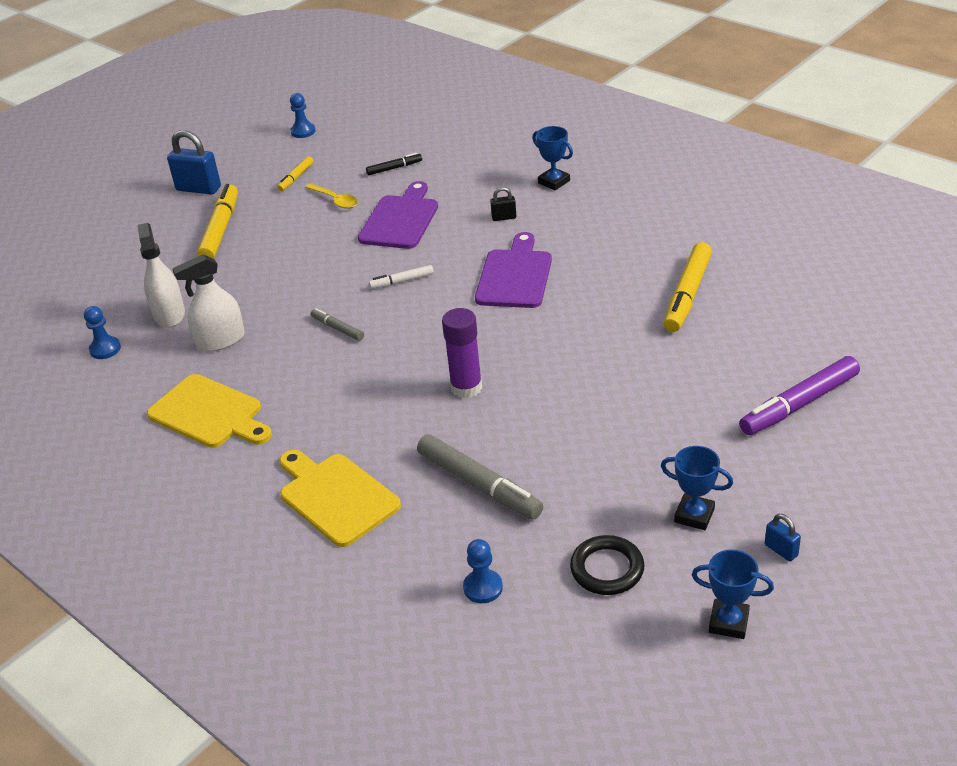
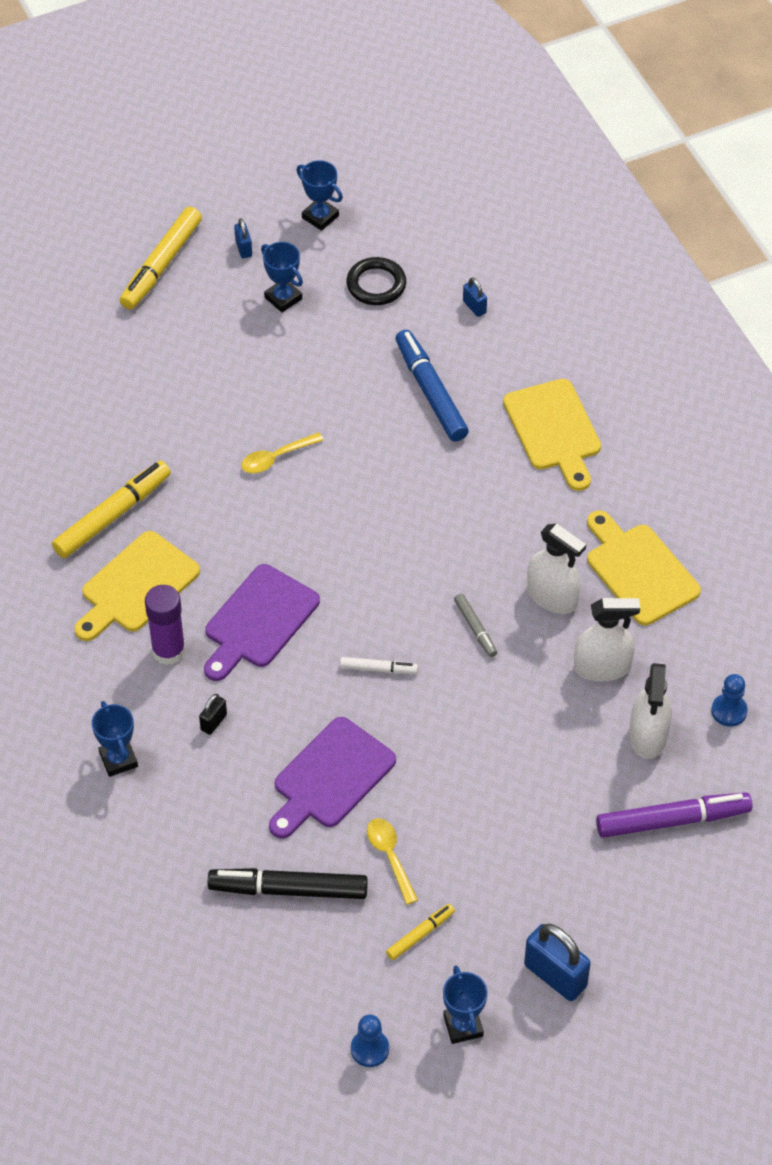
camera: 160 degrees left, 15 degrees up
(220, 230) = (550, 867): yellow marker -> yellow marker (161, 265)
(250, 155) = (463, 1026): none -> blue trophy
(281, 370) = (552, 596): none -> white spray bottle
(394, 168) = (288, 889): black marker -> black marker, size x1.93
(466, 387) = (387, 496): purple glue stick -> purple glue stick (168, 651)
(479, 485) = (430, 392): grey marker -> blue marker
(483, 587) = (474, 307): blue pawn -> blue padlock
(504, 217) = (213, 722): black padlock -> black padlock turned 75 degrees counterclockwise
(586, 379) = (276, 458): none -> yellow spoon
(626, 263) = (136, 586): none -> yellow cutting board
(799, 404) = (122, 356): purple marker -> purple marker (672, 820)

